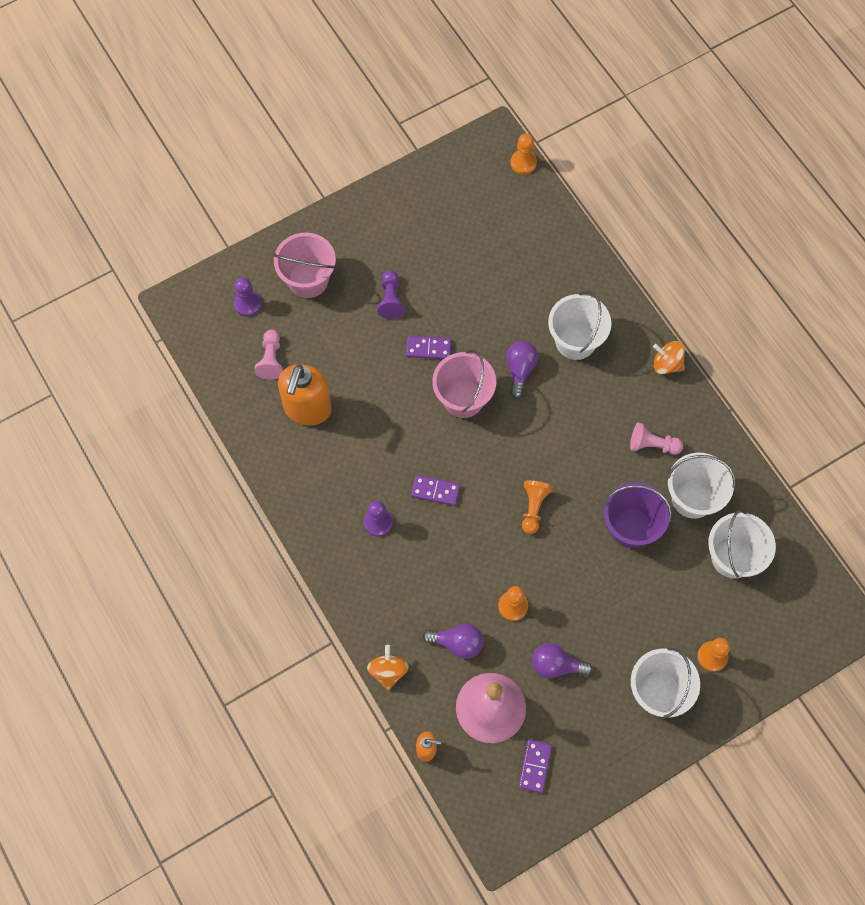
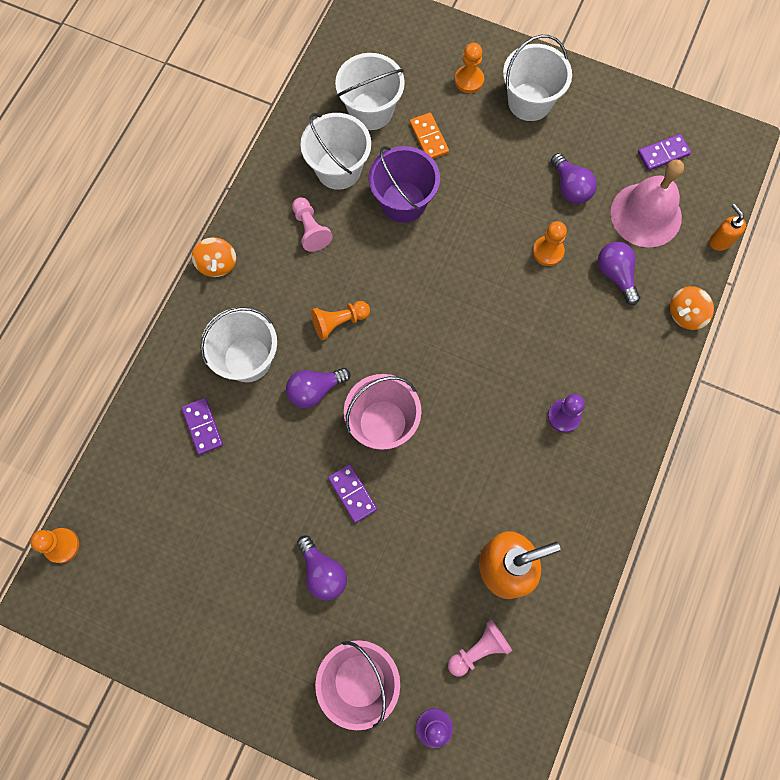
camera: 125 degrees left, 5 degrees up
(391, 299) = (323, 572): purple pawn -> purple light bulb
(435, 491) = (494, 386): purple domino -> purple domino (202, 427)
(533, 508) = (446, 291): orange pawn -> orange pawn (339, 322)
(677, 585) = (428, 138): none -> orange domino

